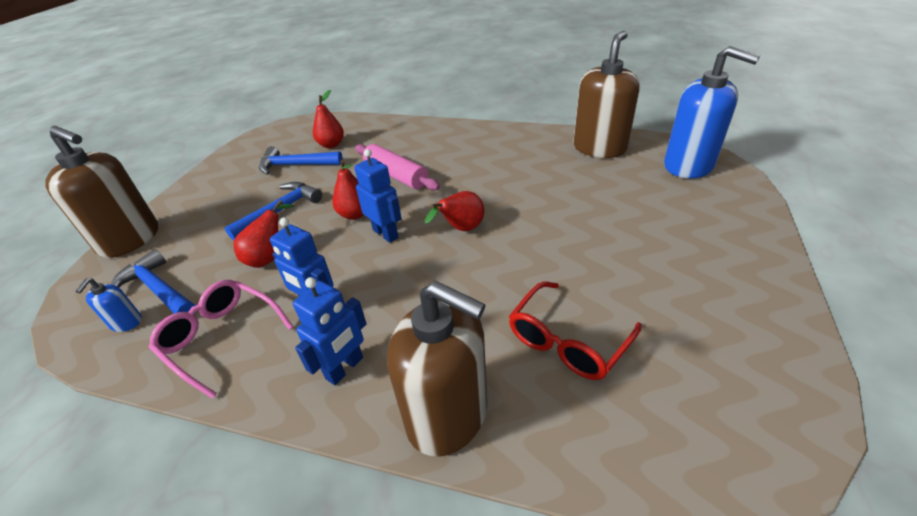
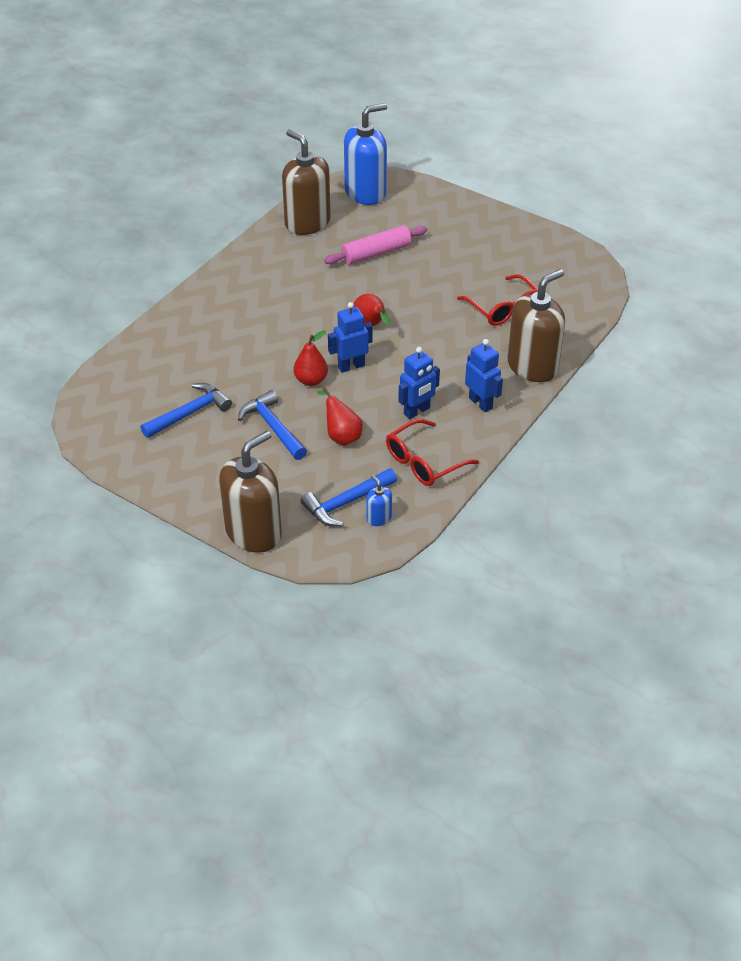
camera: 75 degrees left, 5 degrees up
(126, 323) = (379, 518): blue soap dispenser -> blue soap dispenser turned 150 degrees counterclockwise
(222, 338) = (424, 461): pink glasses -> red glasses
(295, 165) = (190, 413): blue hammer -> blue hammer turned 150 degrees counterclockwise
(331, 145) = (163, 383): red pear -> none
(396, 175) = (263, 346): pink rolling pin -> pink rolling pin (376, 253)

